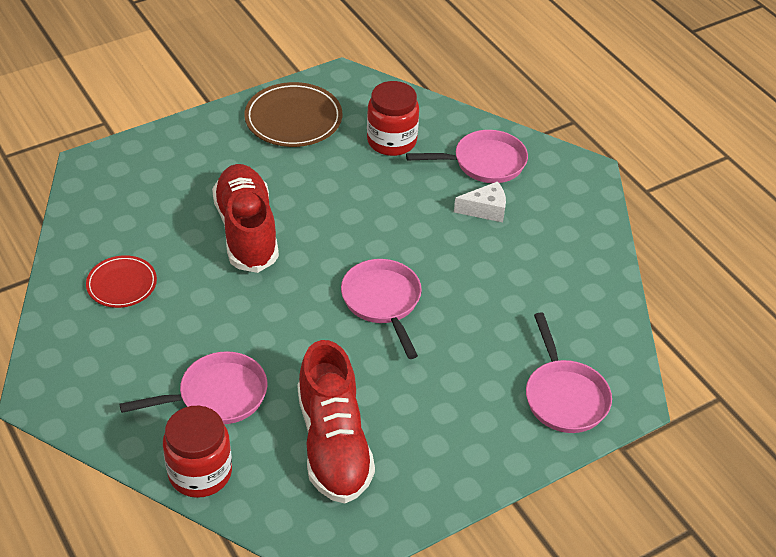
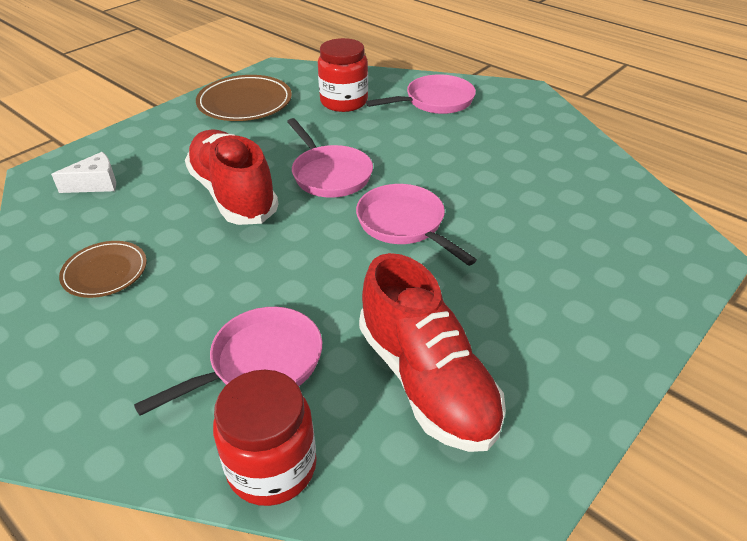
camera: 15 degrees left, 5 degrees down
(122, 284) = (105, 272): red plate -> brown plate
(485, 210) = (458, 133): white cheese -> white cheese (96, 184)
(564, 396) = (640, 266): pink pan -> pink pan (329, 174)

